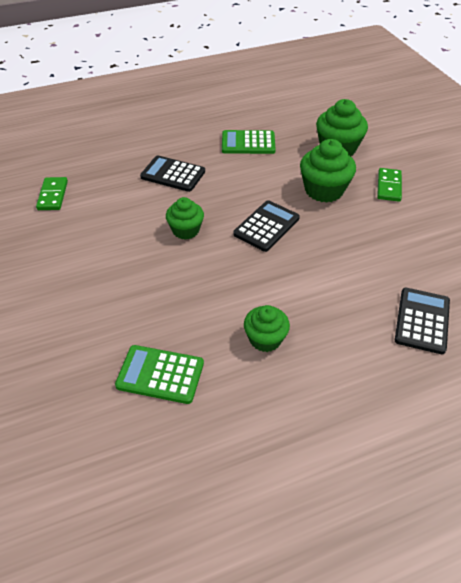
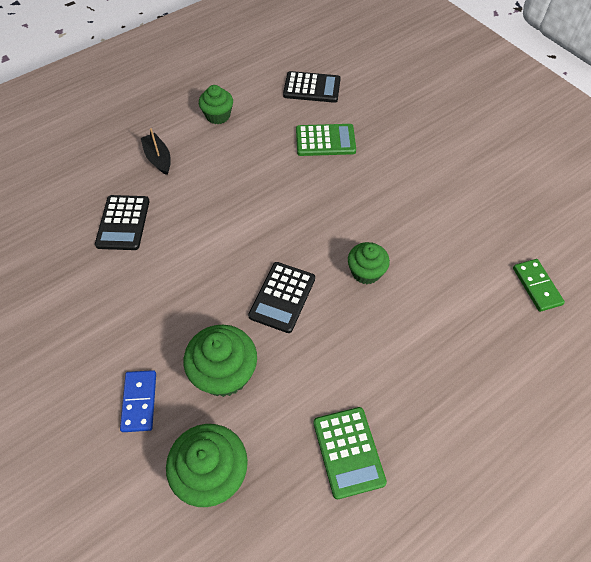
camera: 165 degrees right, 10 degrees up
(173, 174) = (422, 355): black calculator -> black calculator (312, 88)
(248, 143) = (348, 452): green calculator -> green calculator turned 90 degrees clockwise
(265, 339) = (255, 180): green cupcake -> green cupcake (218, 116)
(387, 397) = (158, 158): none -> black boat
(388, 186) = (139, 402): green domino -> blue domino

